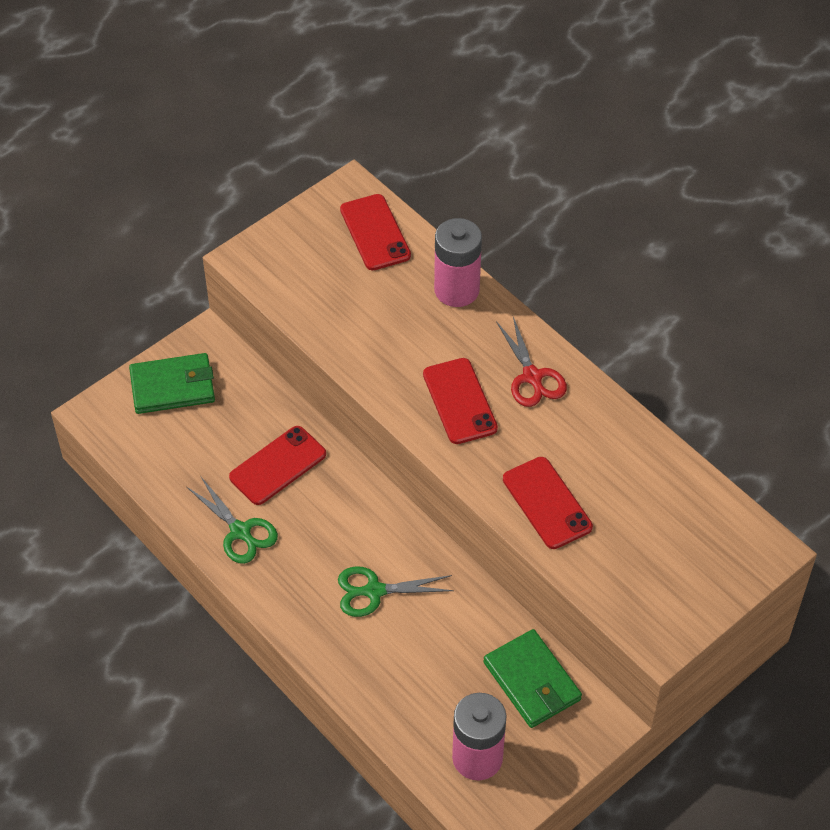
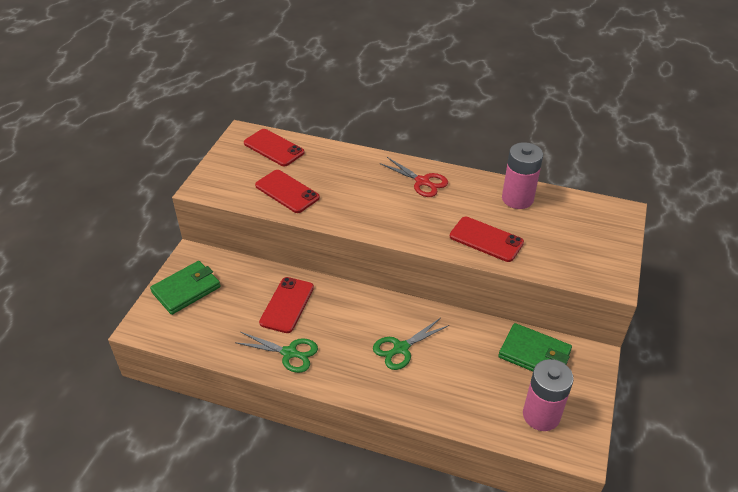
camera: 30 degrees left, 10 degrees down
(456, 290) = (344, 157): pink battery -> pink battery (517, 199)
(460, 401) = (391, 209): red phone -> red phone (287, 191)

